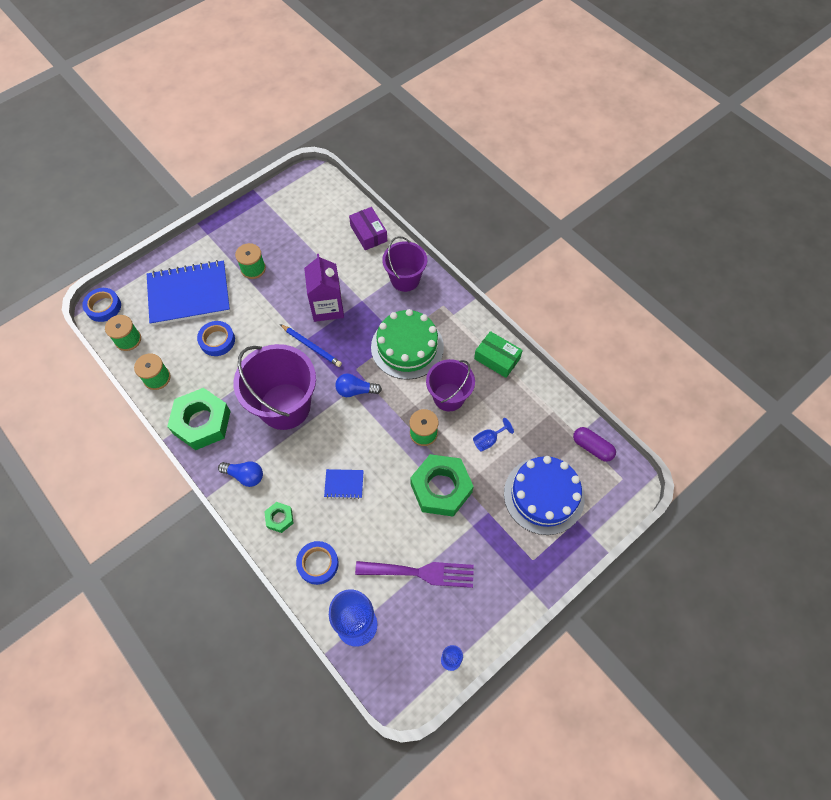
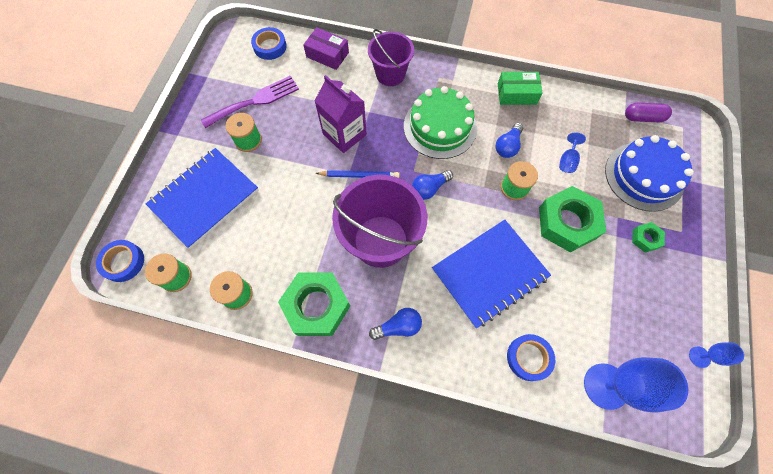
camera: 35 degrees left, 5 degrees up
(217, 340) = (268, 223): blue tape -> blue tape (270, 46)
(279, 518) = (462, 342): green nut -> green nut (645, 238)
(344, 484) = (489, 273): blue notebook -> blue notebook, size x2.36
(420, 572) = (614, 303): purple fork -> purple fork (255, 101)
(448, 397) = (507, 146): purple bucket -> blue light bulb

